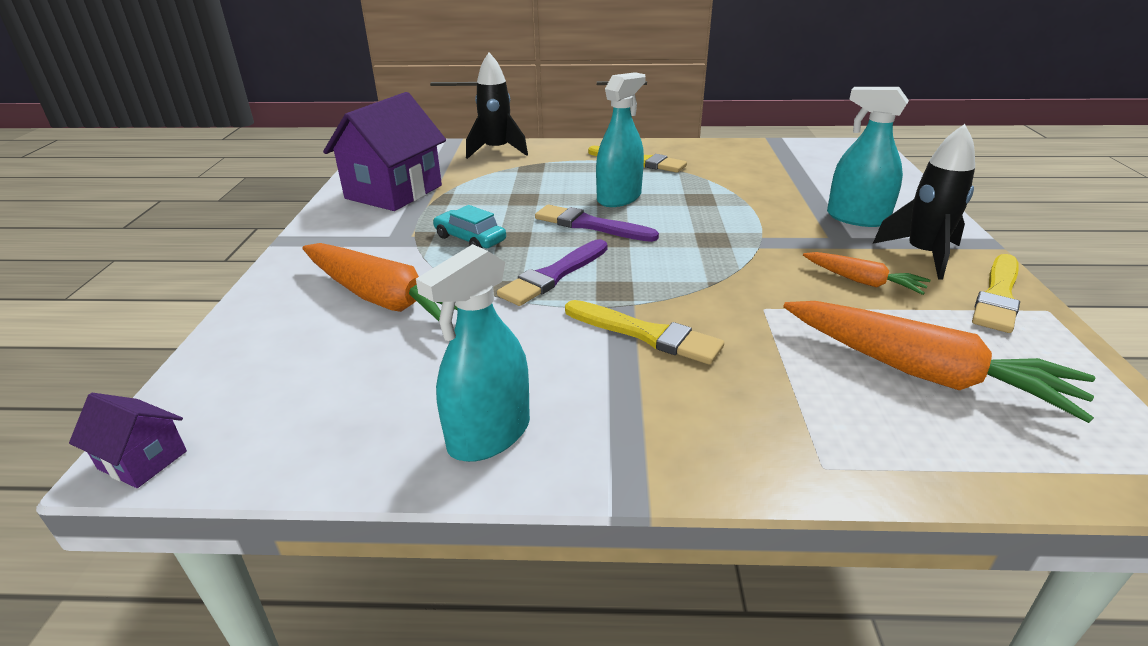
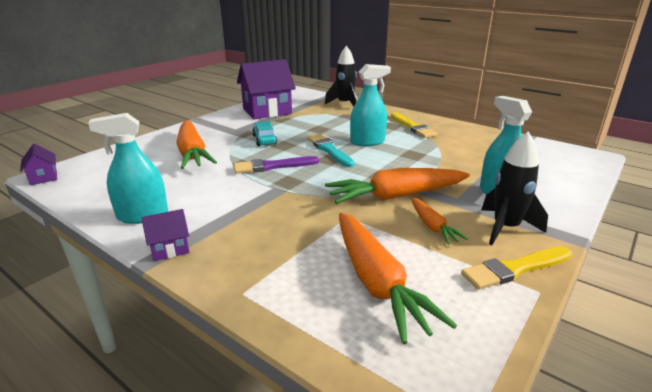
camera: 35 degrees right, 5 degrees down
(590, 225) = (329, 150): purple brush -> turquoise brush
(626, 462) = (170, 248): none -> purple house
(646, 334) = (268, 205): yellow brush -> none
(770, 259) = (396, 196): none -> orange carrot

